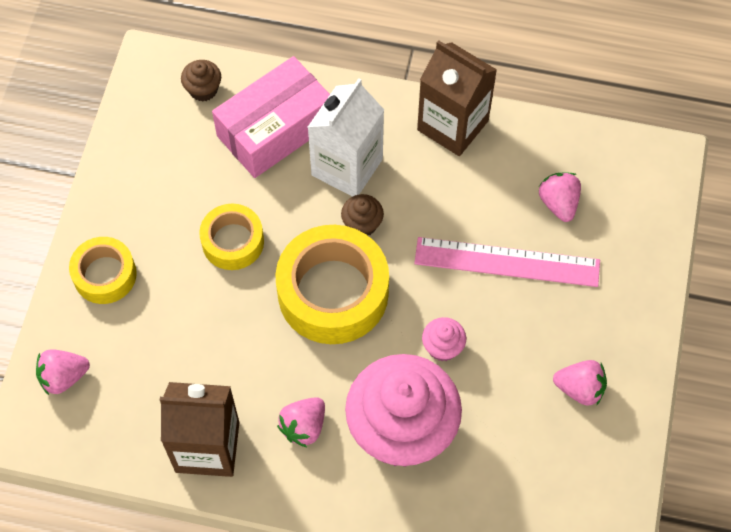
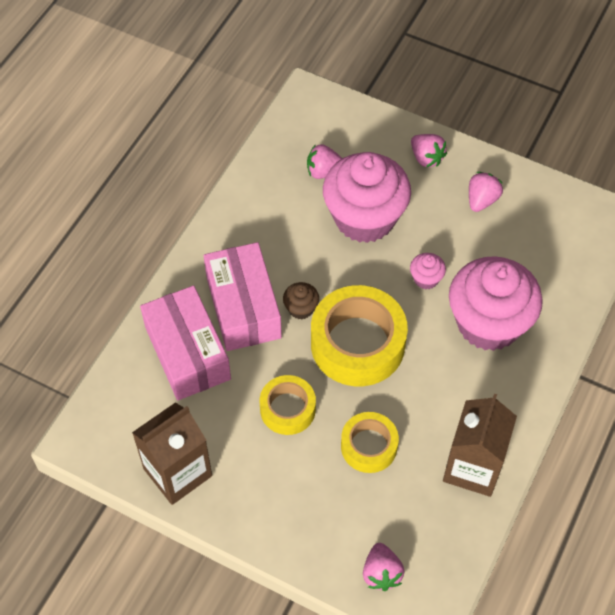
camera: 75 degrees left, 5 degrees down
(105, 275) = (289, 520): yellow tape -> yellow tape (369, 446)
(203, 89) = (125, 402): brown cupcake -> none
(304, 427) = (471, 391): pink strawberry -> pink strawberry (426, 158)
(347, 167) = (243, 307): white carton -> pink box
(452, 125) = (230, 223): brown carton -> brown carton (177, 472)
(507, 262) = (364, 218): pink ruler -> pink cupcake

